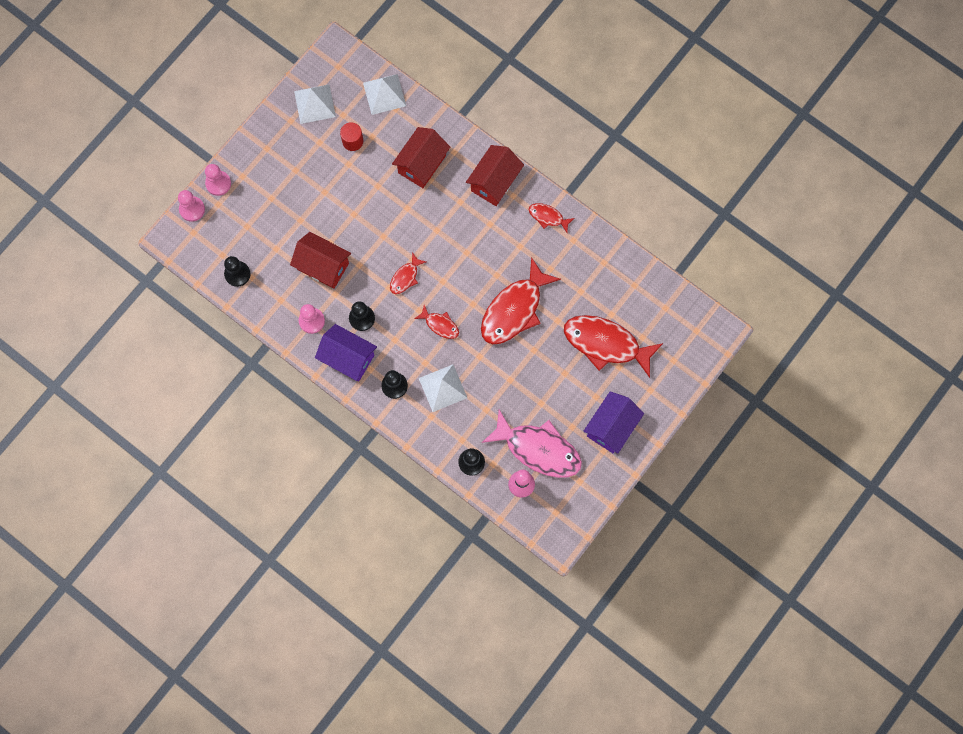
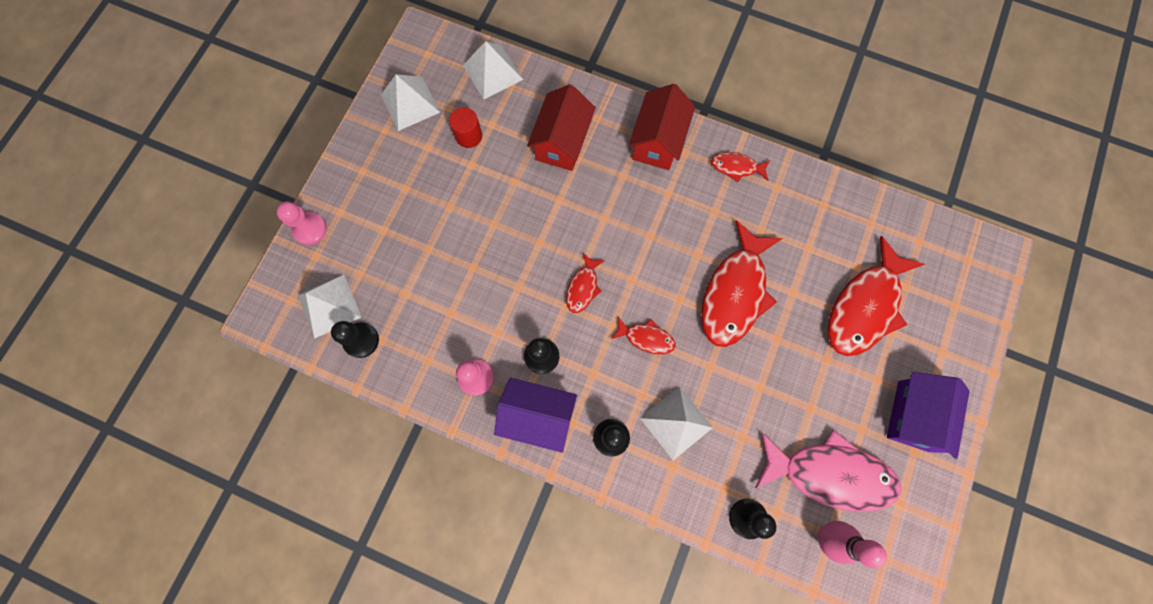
camera: 15 degrees left, 0 degrees up
(192, 209) = (282, 270): pink pawn -> none
(220, 243) = (329, 306): none -> white pyramid
(323, 266) = (472, 301): red house -> none
(606, 344) = (864, 307): red fish -> red fish turned 60 degrees counterclockwise

